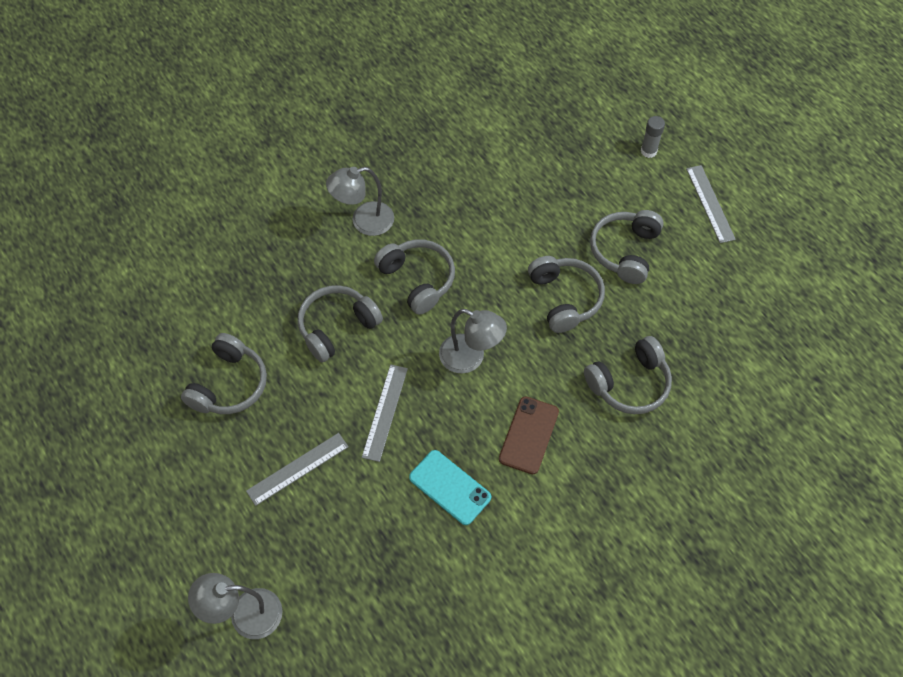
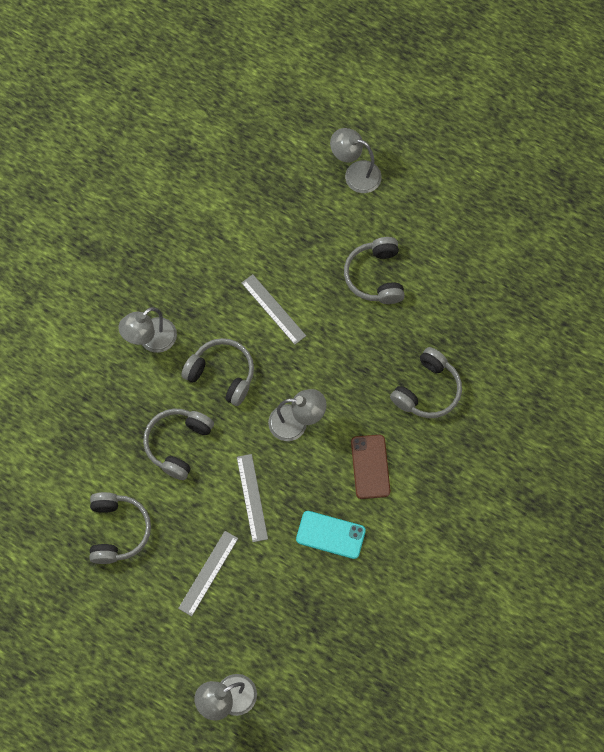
camera: 25 degrees left, 10 degrees up
(565, 298) = (346, 339): grey headphones -> none
(648, 151) = (355, 174): grey glue stick -> grey lamp
(710, 203) = (425, 203): grey ruler -> grey ruler (273, 309)

